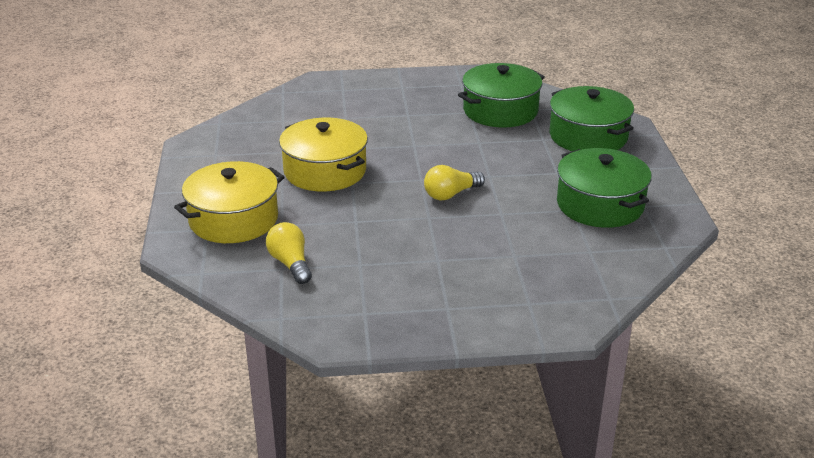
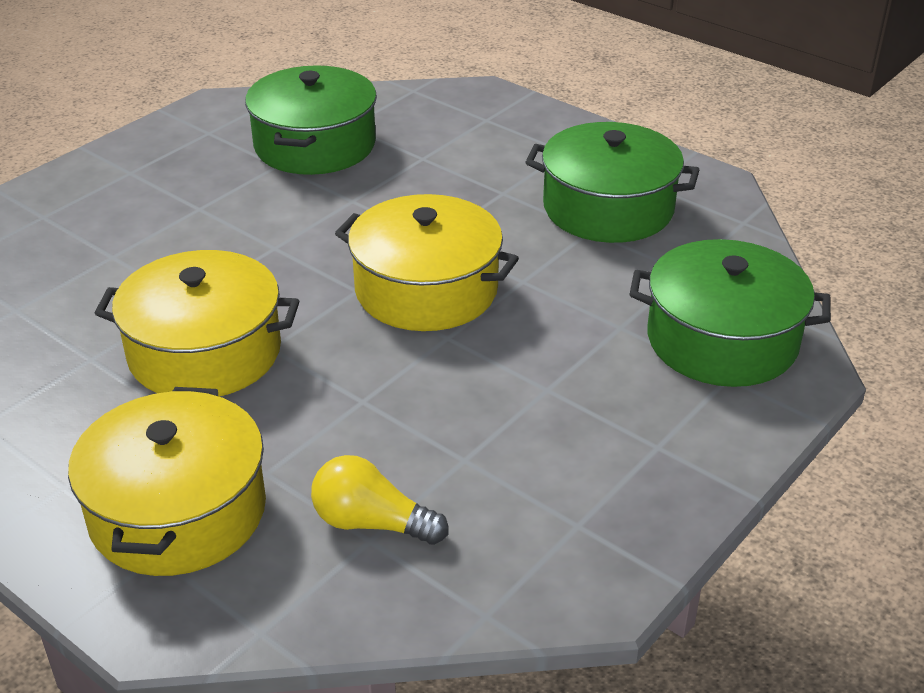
camera: 45 degrees left, 5 degrees up
(451, 194) = (426, 289): yellow light bulb -> yellow pot
(588, 136) = (467, 129): green pot -> green pot (722, 340)

